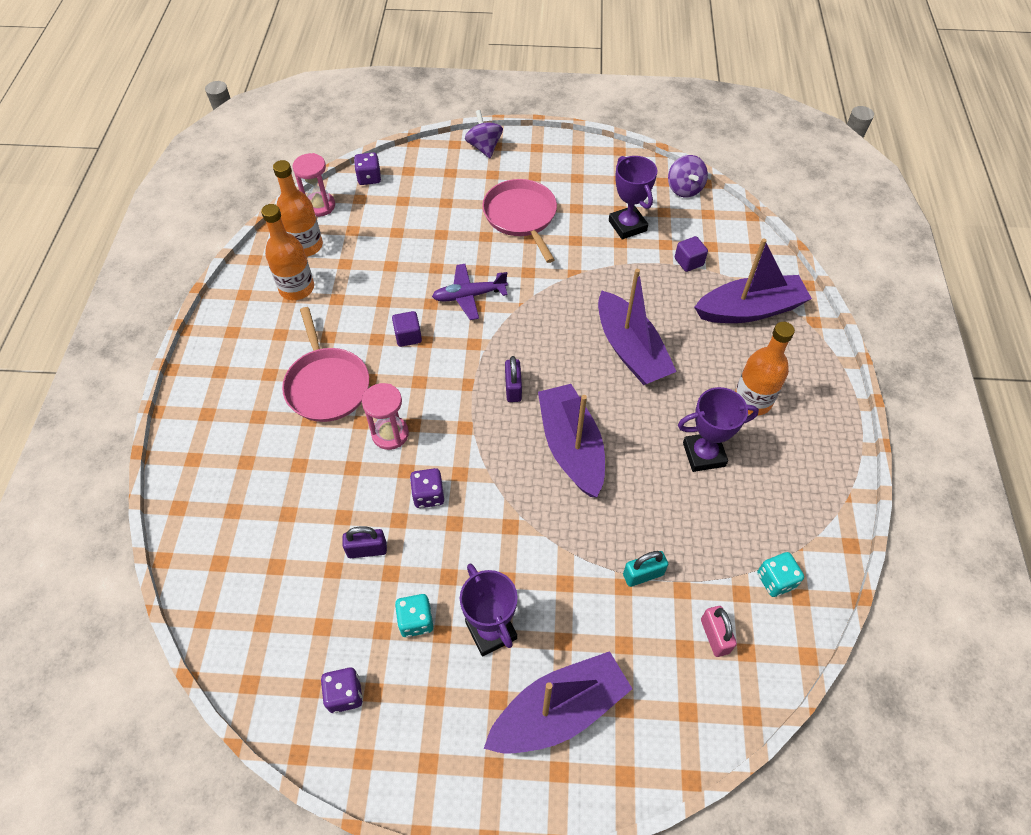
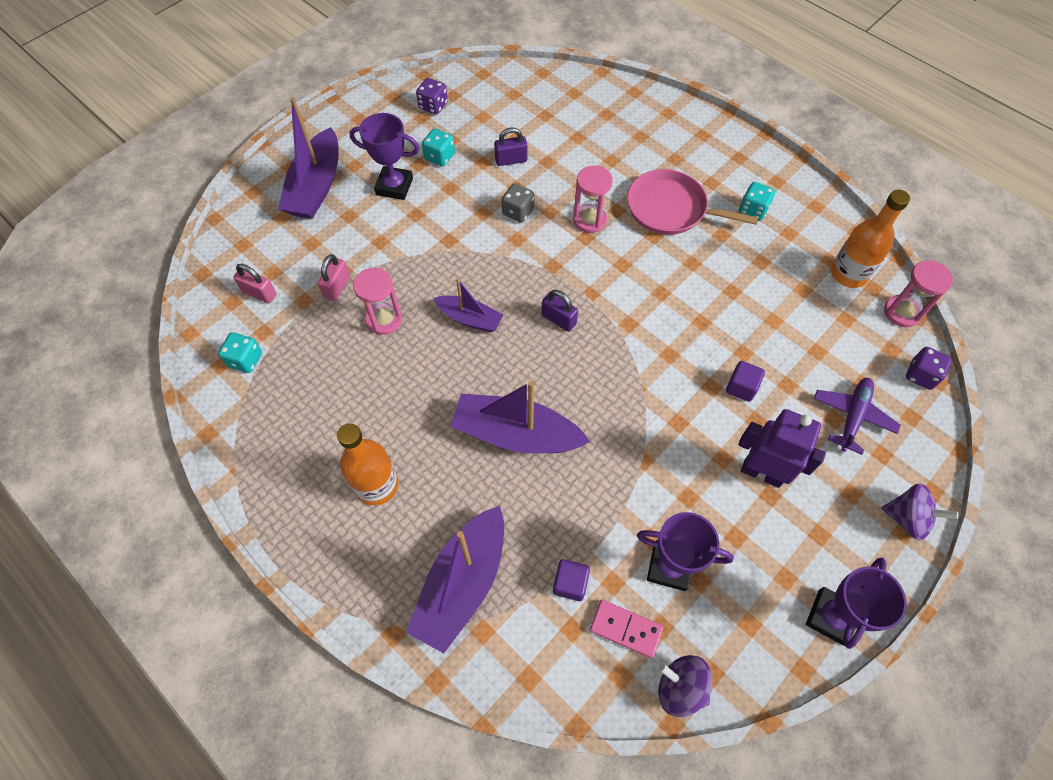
camera: 130 degrees right, 5 degrees up
(282, 330) = (753, 210): none -> turquoise dice
(296, 288) = (796, 242): orange bottle -> none
(367, 550) = (511, 160): purple padlock -> purple padlock turned 45 degrees clockwise
(408, 336) = (676, 284): purple cube -> purple cube (741, 387)
(428, 495) = (518, 212): purple dice -> grey dice
(469, 296) = (686, 355): purple plane -> purple plane (852, 416)
(521, 216) = (761, 472): pink pan -> purple robot
(571, 447) = (469, 319): purple boat -> purple boat, size x0.58
(634, 508) = (384, 319): none -> pink hourglass
(643, 574) = (337, 287): turquoise padlock -> pink padlock
(683, 225) = (625, 629): none -> pink domino
(704, 454) = (373, 402): purple trophy -> purple trophy (831, 617)

